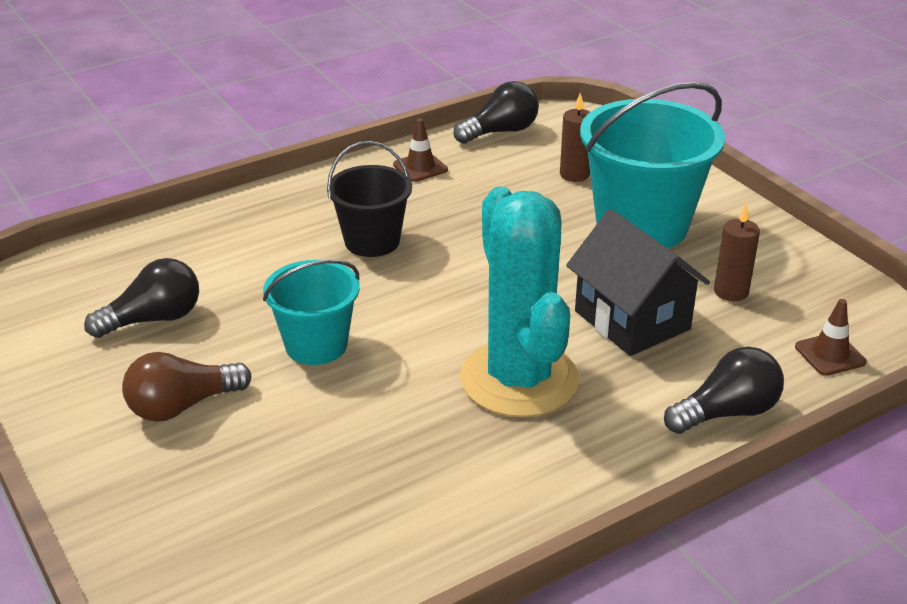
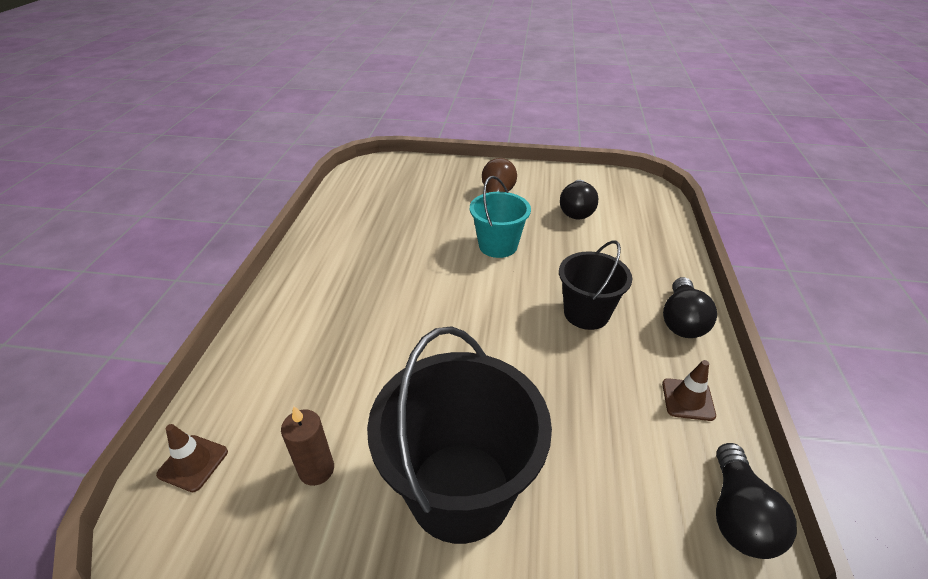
camera: 130 degrees right, 5 degrees up
(519, 379) = (383, 296): turquoise cactus -> none
(574, 175) = (594, 511): brown candle -> none
(632, 320) = (364, 380): black house -> none
(642, 225) = (460, 490): turquoise bucket -> black bucket
(726, 412) = (246, 357): black light bulb -> black light bulb (681, 320)

